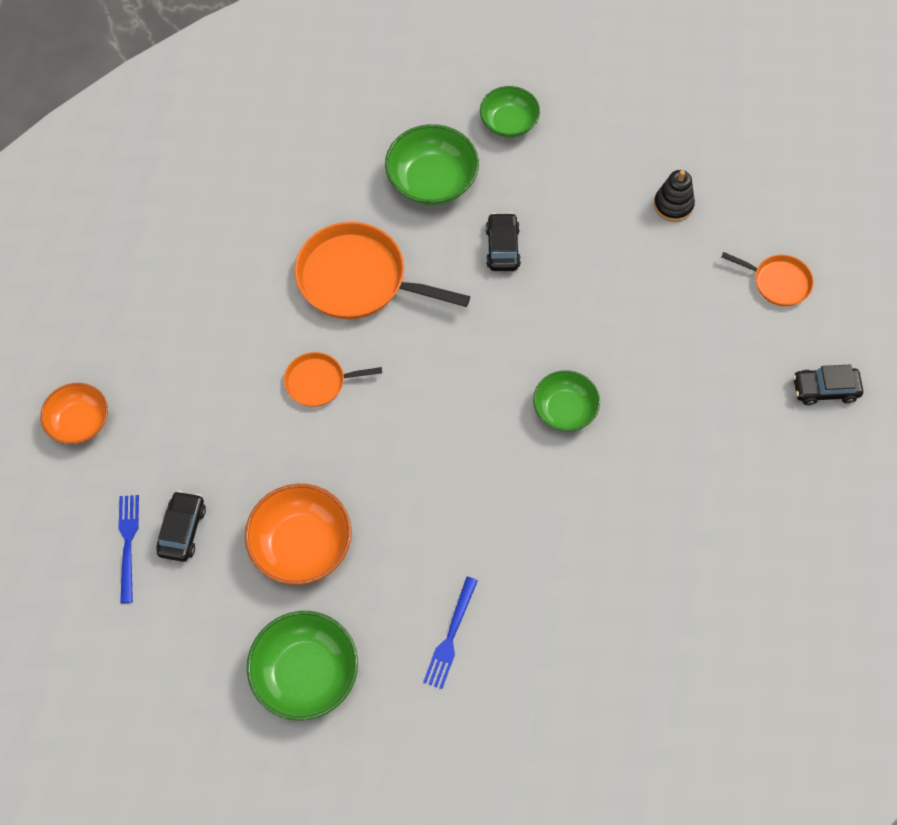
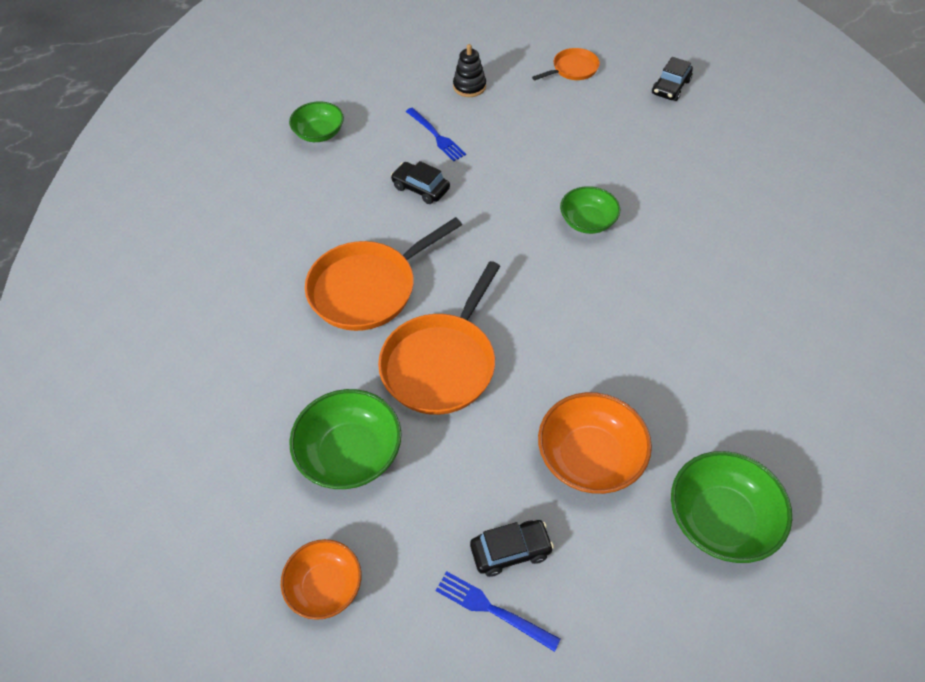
camera: 55 degrees left, 10 degrees down
(182, 530) = (510, 551): black car -> black car turned 120 degrees clockwise
(318, 382) = (441, 364): orange pan -> orange pan, size x1.89
(432, 181) = (324, 199): green bowl -> green bowl (350, 453)
(450, 636) = (743, 391): blue fork -> blue fork (436, 136)

